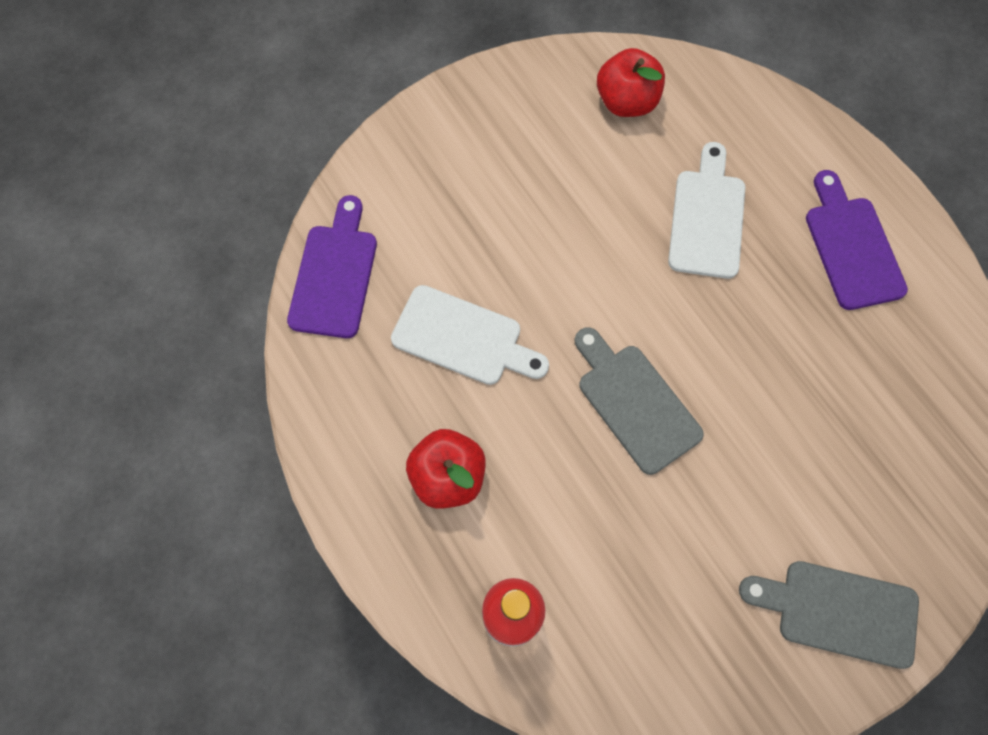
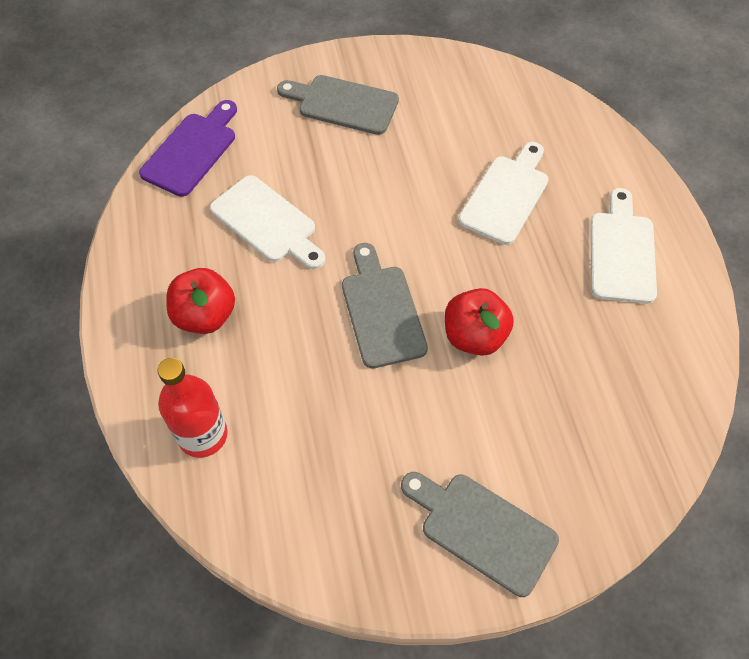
camera: 20 degrees right, 10 degrees down
(480, 158) = (343, 104): none -> grey cutting board
(626, 102) = (478, 97): red apple -> red apple (474, 336)
(852, 247) = (622, 252): purple cutting board -> white cutting board

